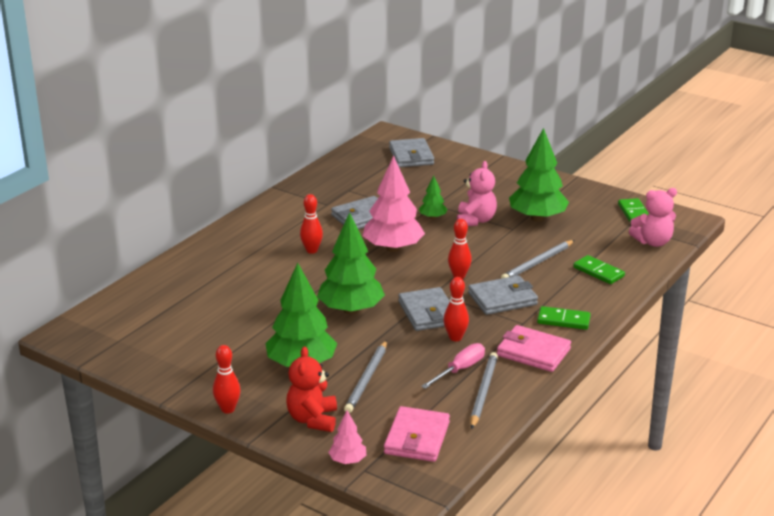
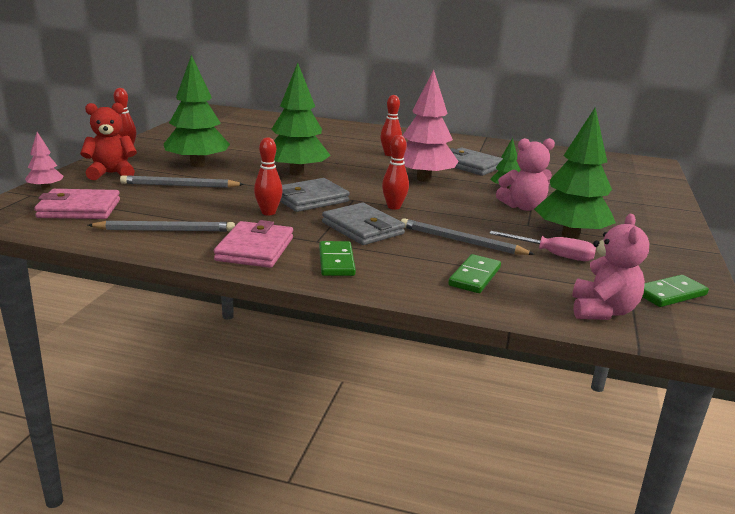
camera: 70 degrees right, 5 degrees down
(411, 156) = (621, 174): grey wallet -> none
(460, 370) = (206, 218): pink screwdriver -> pink screwdriver (553, 255)
(653, 242) = (602, 311): pink teddy bear -> pink teddy bear turned 135 degrees counterclockwise

